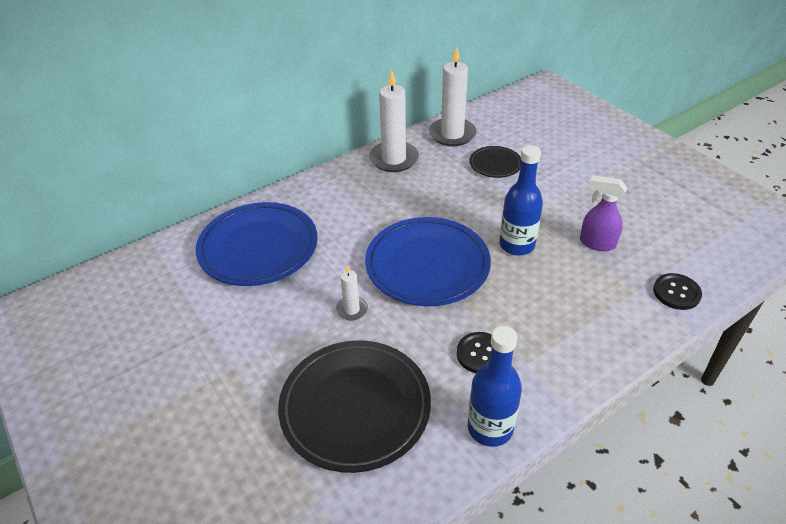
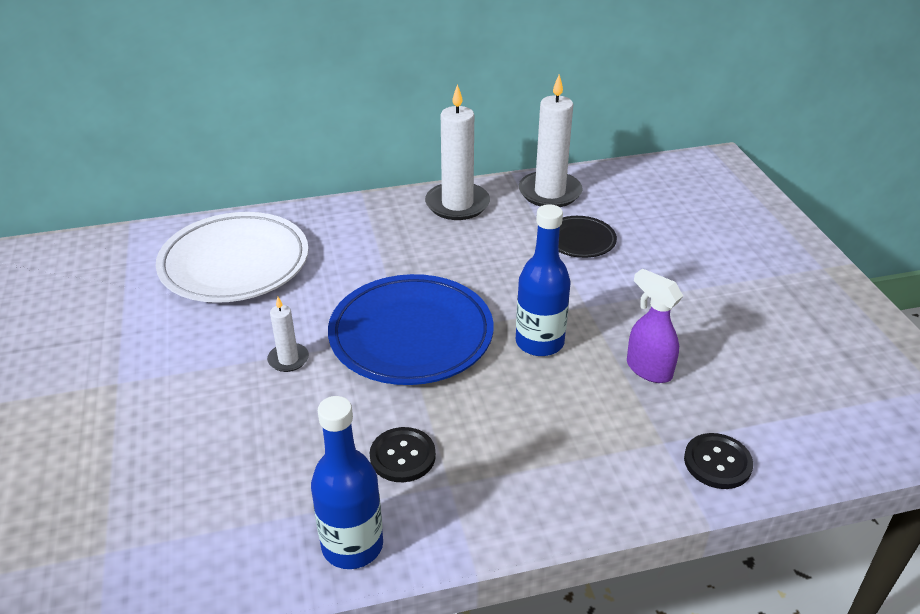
camera: 20 degrees right, 5 degrees down
(258, 248) = (235, 263): blue plate -> white plate
(355, 407) = (215, 468): black plate -> none

